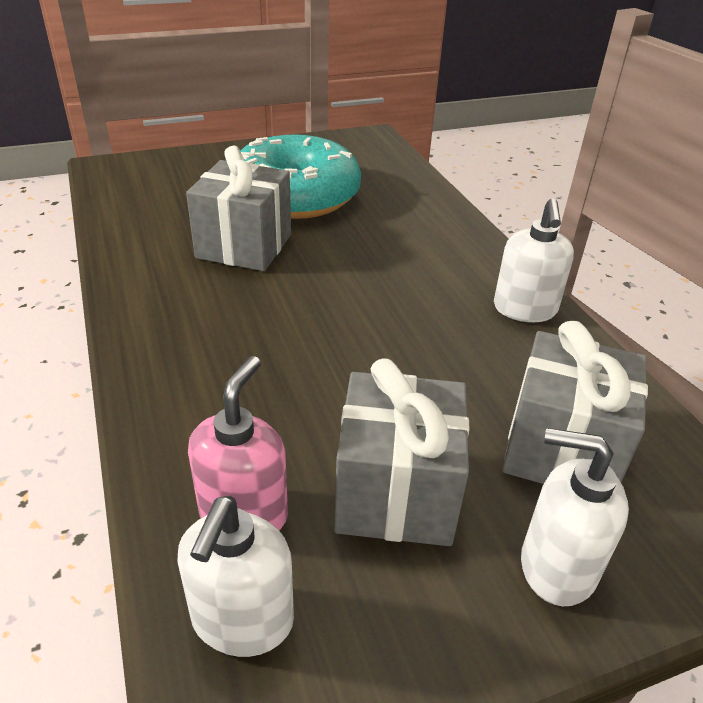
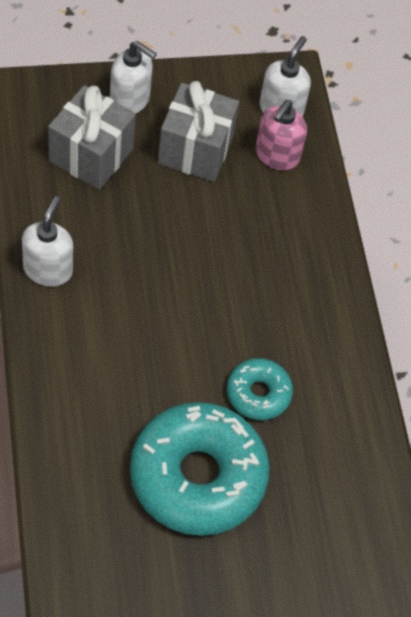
camera: 175 degrees left, 20 degrees up
(244, 246) = (258, 394): grey gift -> turquoise donut

